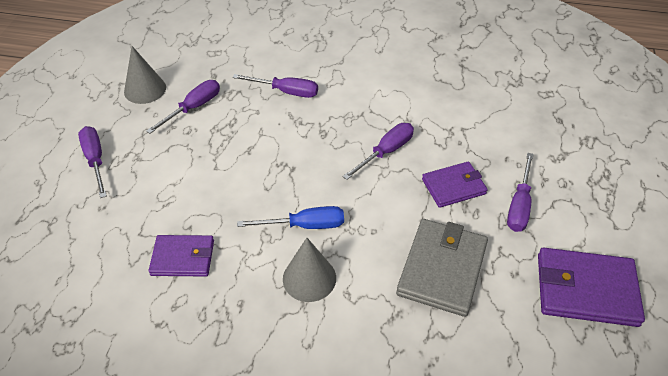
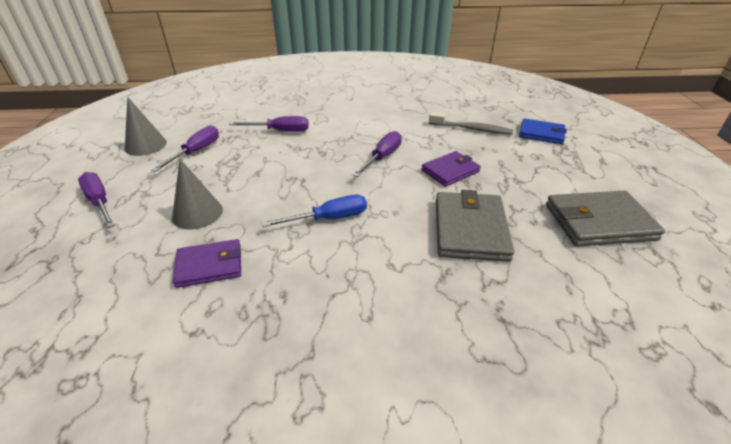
camera: 15 degrees left, 10 degrees down
(309, 278) = (348, 259): grey cone -> grey cone (197, 213)
(506, 126) = (472, 129): none -> grey toothbrush
(519, 205) = (510, 175): purple screwdriver -> none
(586, 289) = (599, 222): purple wallet -> grey wallet
(588, 149) = (541, 134): none -> blue wallet

